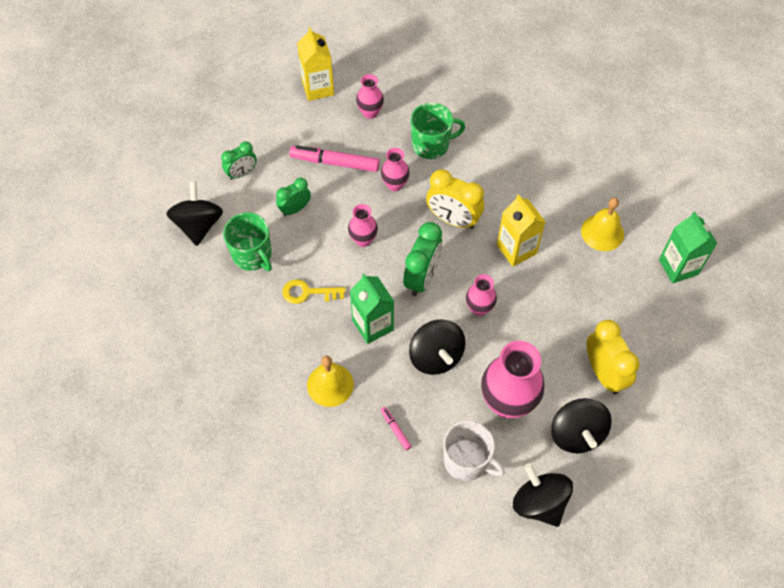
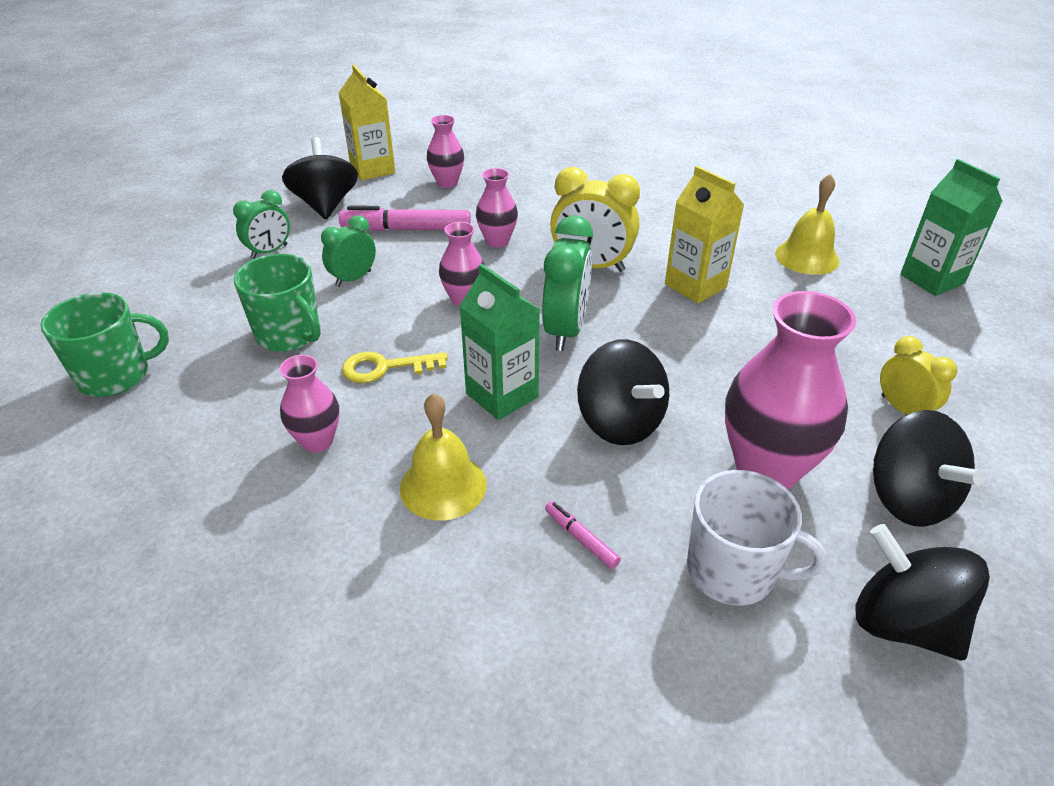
camera: 10 degrees left, 20 degrees down
(198, 225) = (200, 310): black spinning top -> black spinning top (325, 205)
(431, 145) = (538, 202): green mug -> green mug (116, 375)
(479, 308) = (667, 354): pink vase -> pink vase (317, 441)
(604, 373) = (903, 409): yellow clock -> yellow clock, size x0.62

